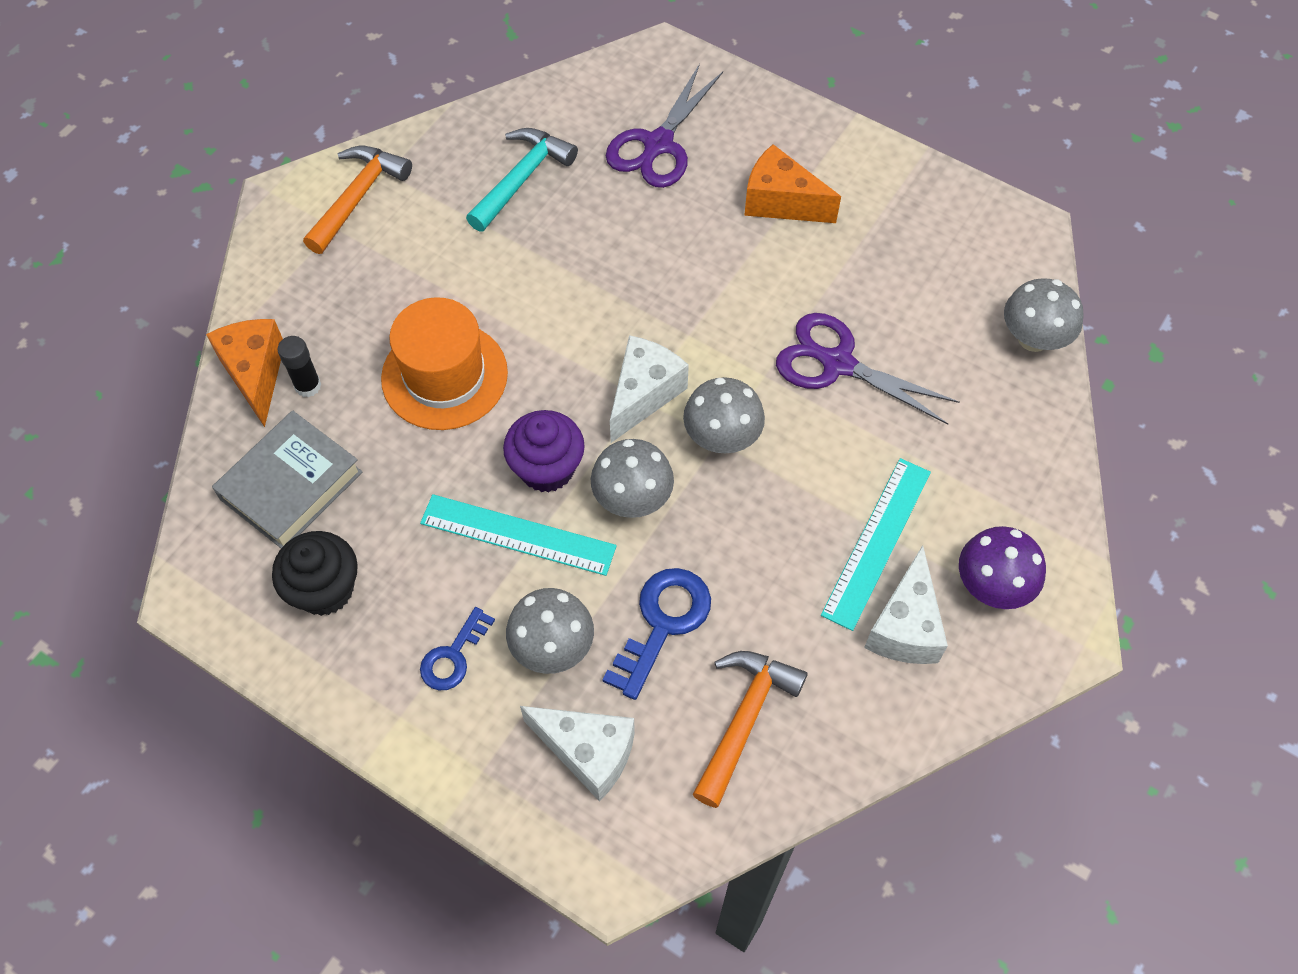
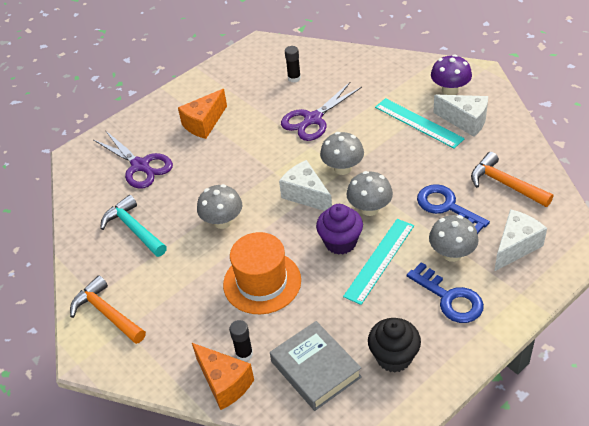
camera: 70 degrees left, 15 degrees down
(255, 374) = (224, 383): orange cheese -> orange cheese turned 135 degrees counterclockwise
(453, 656) = (449, 298): blue key -> blue key, size x1.57
(943, 308) = (294, 78): none -> black glue stick
(1033, 338) = (322, 53): grey mushroom -> grey mushroom (222, 221)

